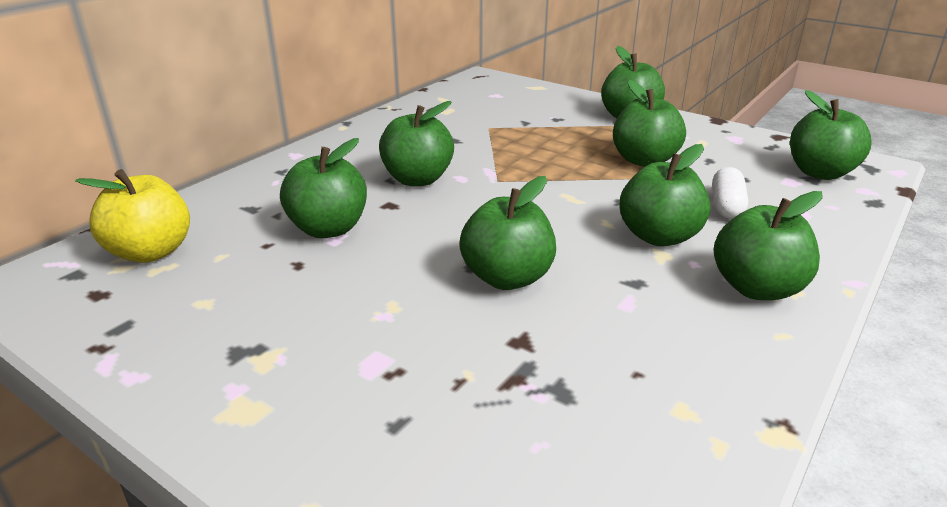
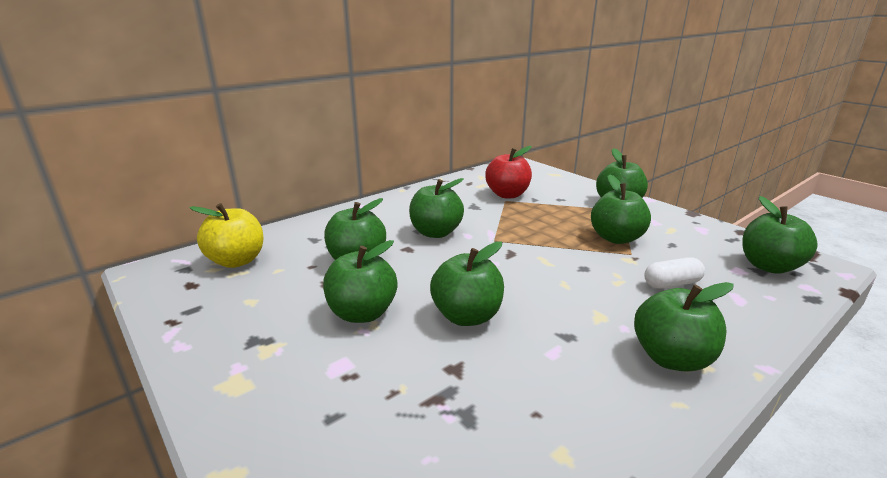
camera: 15 degrees right, 5 degrees down
(488, 119) = (507, 194): none -> red apple
(659, 236) = (602, 301): green apple -> green apple (362, 313)
(726, 206) = (671, 284): white capsule -> white capsule turned 45 degrees clockwise

